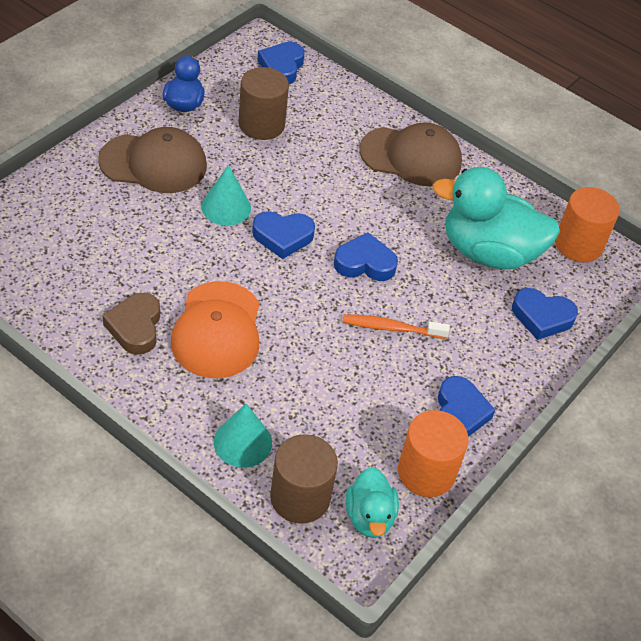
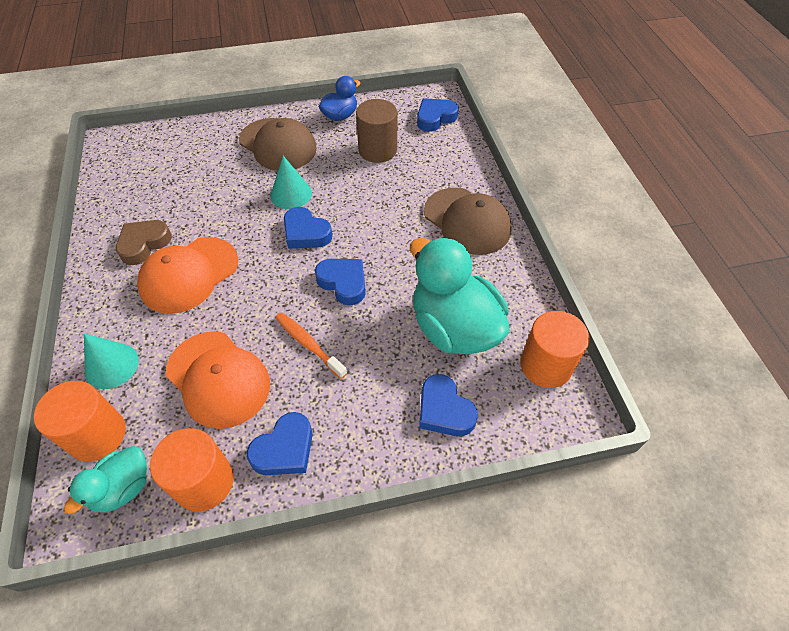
camera: 45 degrees right, 5 degrees up
(300, 497) = (97, 435): brown cylinder -> orange cylinder
(349, 397) = (218, 379): none -> orange cap

